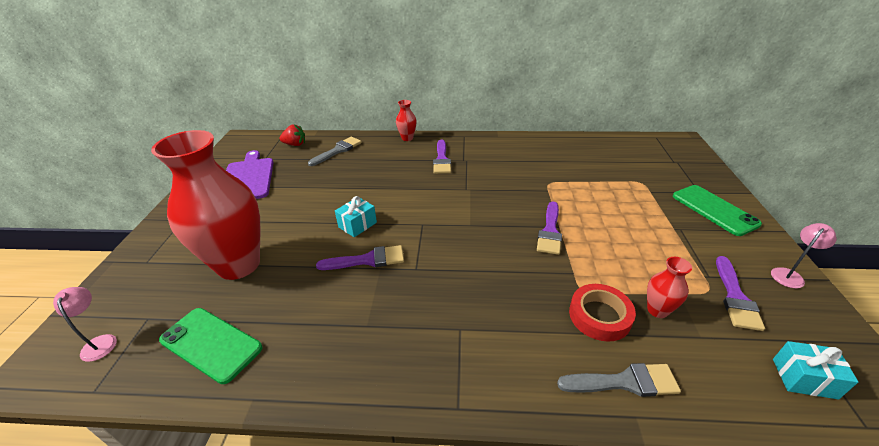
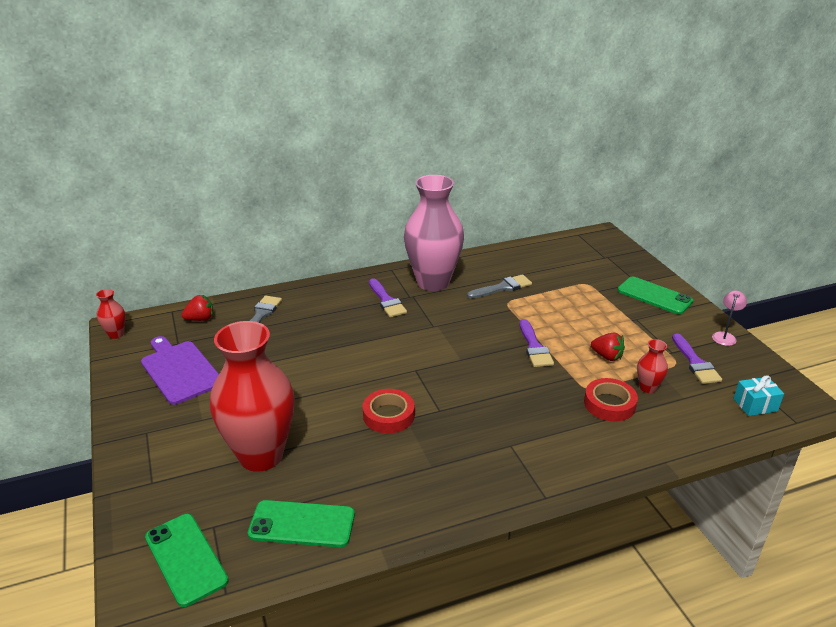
camera: 25 degrees left, 5 degrees down
(100, 342) = (185, 559): pink lamp -> green phone
(357, 225) = (351, 387): turquoise gift -> none
(367, 260) = (388, 415): purple brush -> red tape
(407, 138) = (330, 284): red vase -> red vase (116, 334)
(492, 152) = (433, 282): none -> pink vase
(624, 382) = (648, 443): grey brush -> grey brush (503, 287)
(625, 261) = (607, 356): none -> red strawberry

